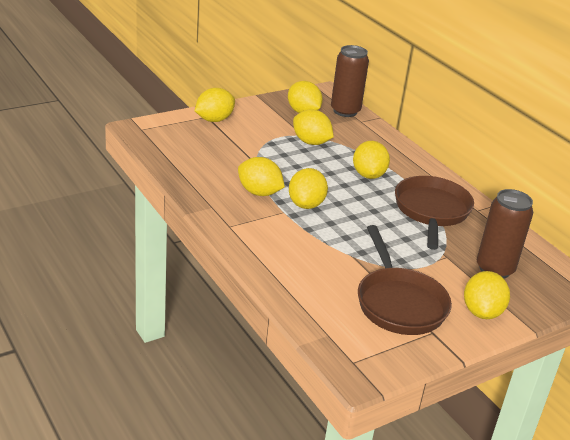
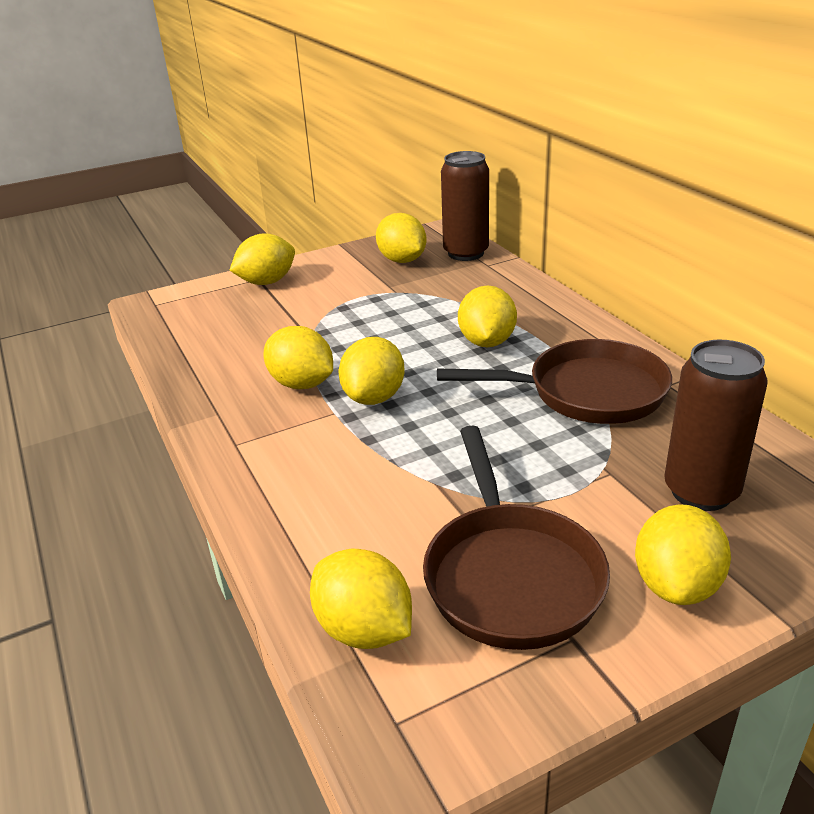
camera: 10 degrees right, 0 degrees up
(311, 142) = (404, 301): yellow lemon -> yellow lemon (364, 629)
(431, 211) = (587, 392): brown pan -> brown pan turned 75 degrees clockwise

